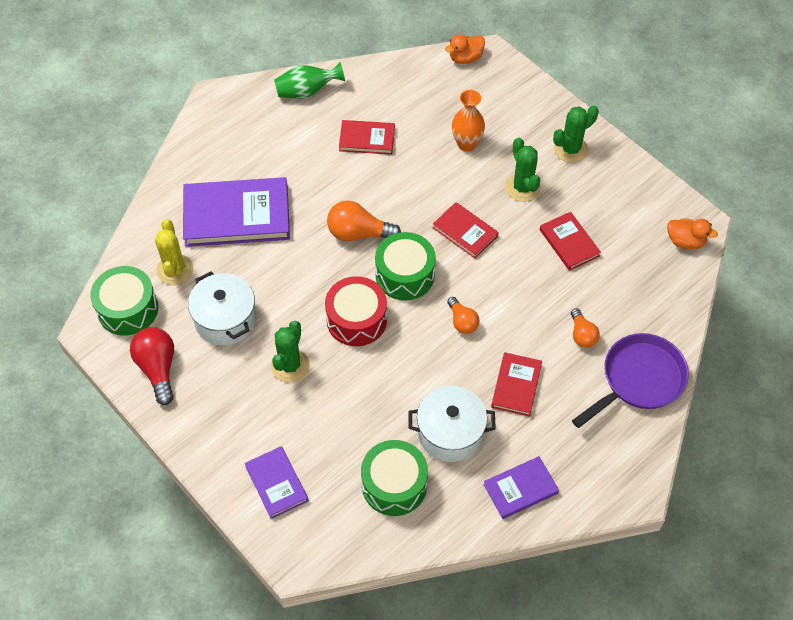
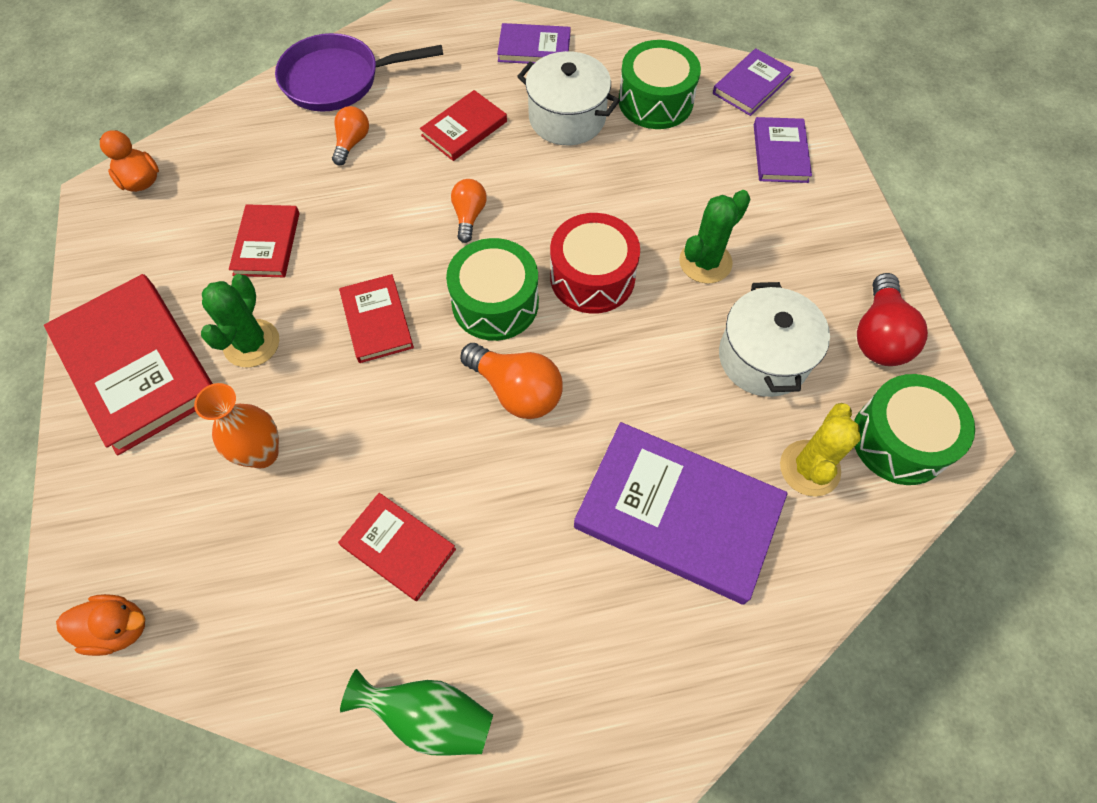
camera: 150 degrees left, 5 degrees up
(327, 542) = (751, 85): none -> purple book
(570, 149) = (137, 366): green cactus -> red book

